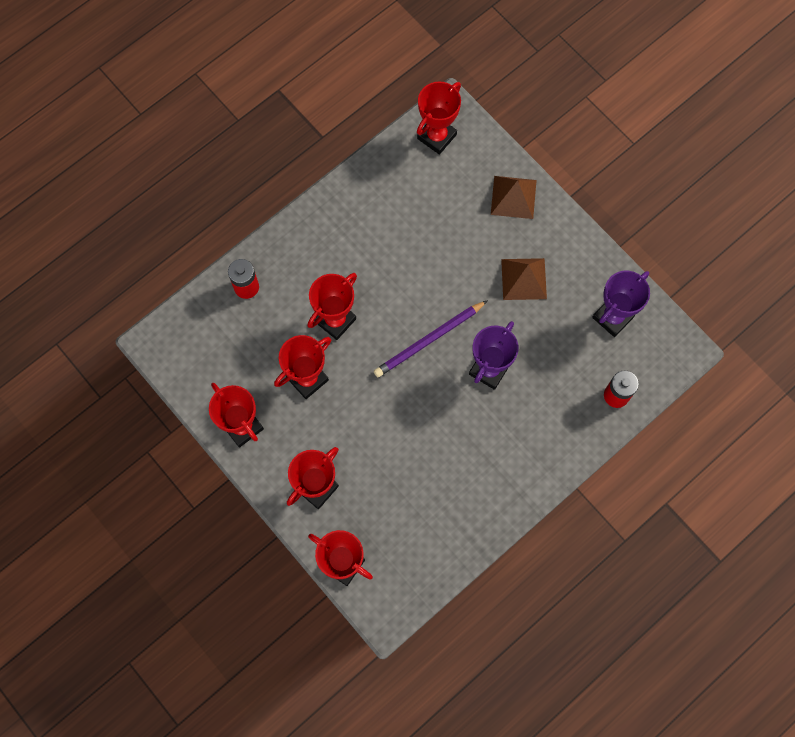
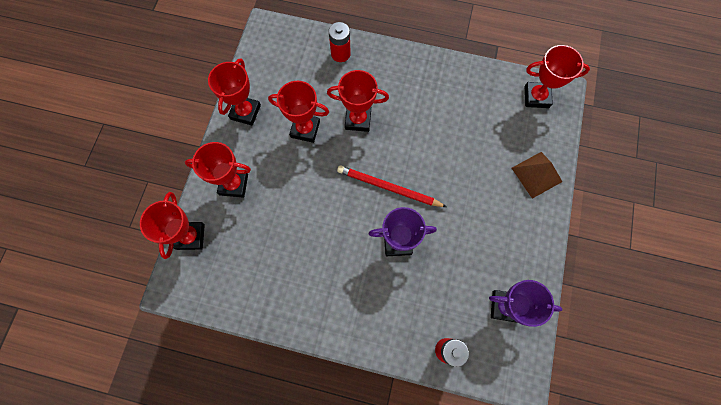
camera: 55 degrees right, 0 degrees up
(429, 340) = (388, 187): purple pencil -> red pencil
(524, 279) = (483, 222): brown pyramid -> none

